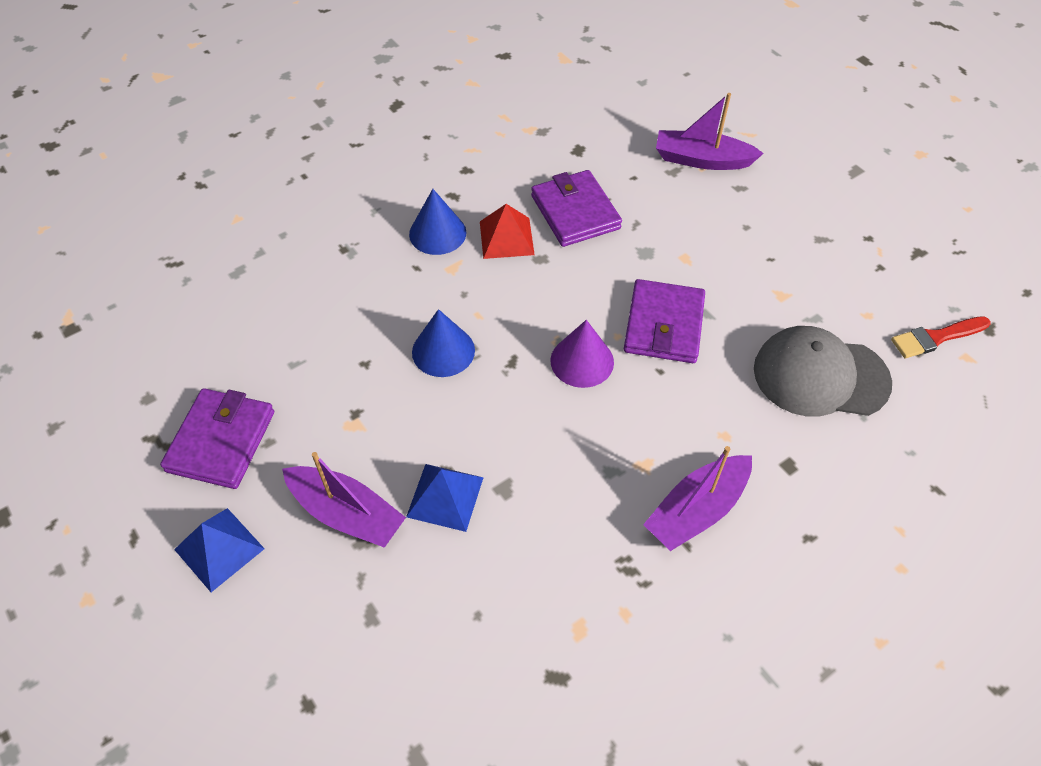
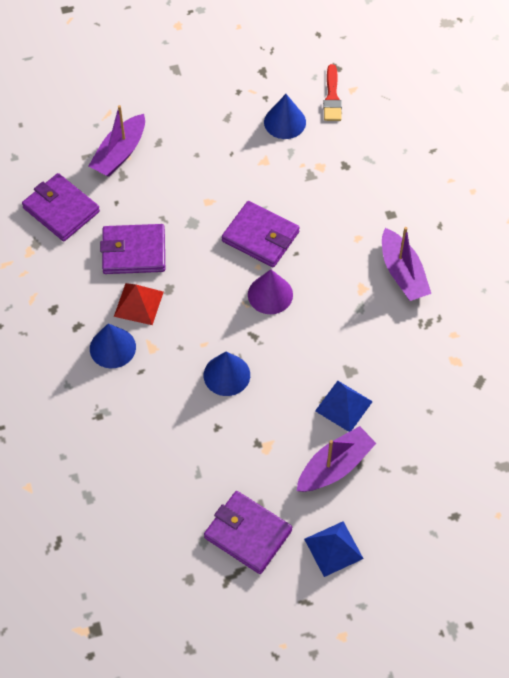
camera: 70 degrees left, 5 degrees up
(597, 137) = (61, 210): none -> purple wallet
(820, 376) = (335, 169): grey cap -> none
(857, 298) = (285, 122): none -> blue cone

